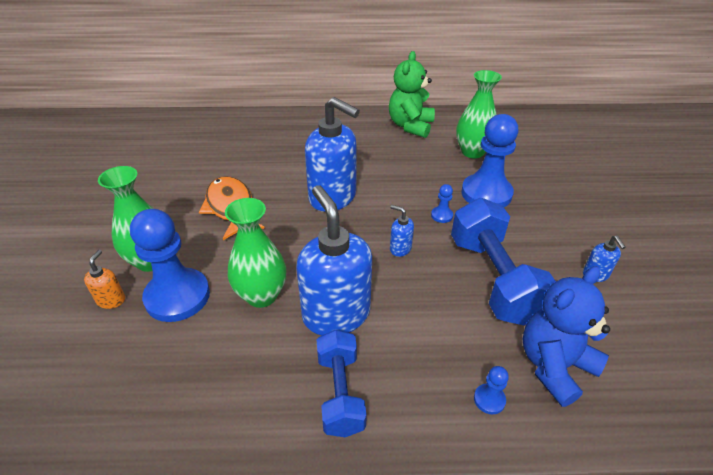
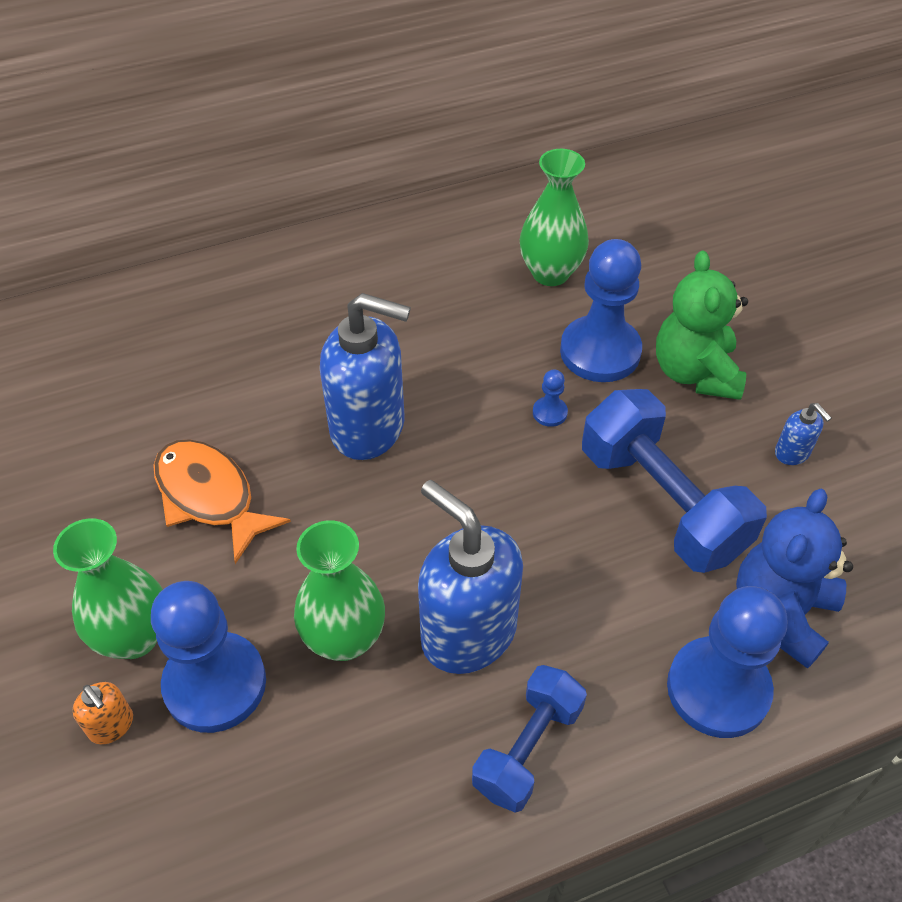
camera: 20 degrees left, 10 degrees up
(111, 300) = (111, 725): orange soap dispenser -> orange soap dispenser turned 150 degrees clockwise
(340, 393) = (527, 748): blue dumbbell -> blue dumbbell turned 60 degrees clockwise
(400, 248) = (512, 492): blue soap dispenser -> none
(410, 126) = (430, 243): green teddy bear -> green teddy bear (695, 373)
(489, 399) = (718, 689): blue pawn -> blue pawn, size x2.42

